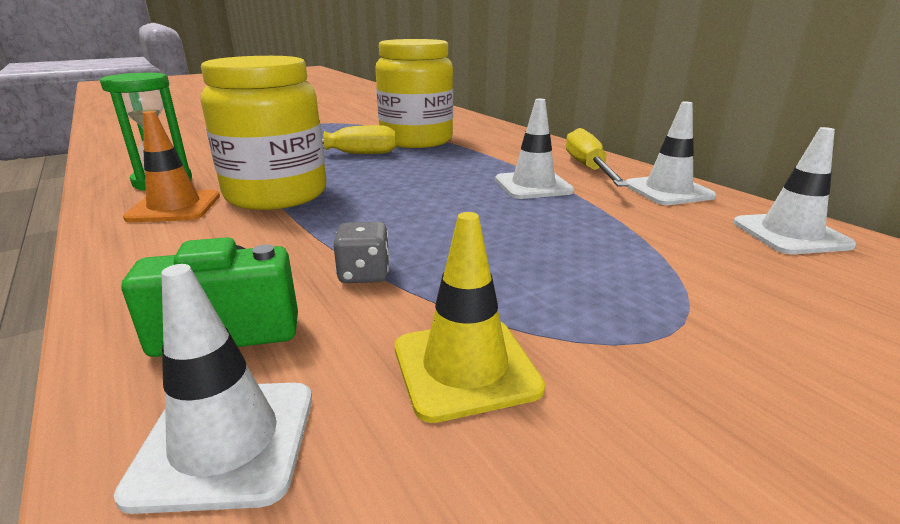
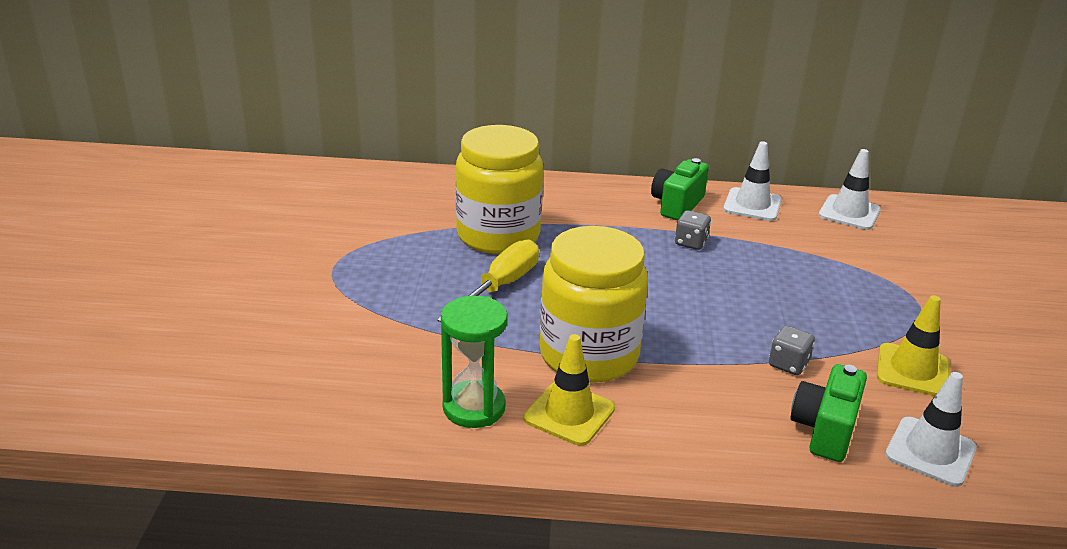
camera: 55 degrees left, 5 degrees up
(174, 207) = (569, 413): orange traffic cone -> yellow traffic cone
(533, 185) = (691, 243): white traffic cone -> grey dice
(588, 168) = (677, 205): yellow screwdriver -> green camera

